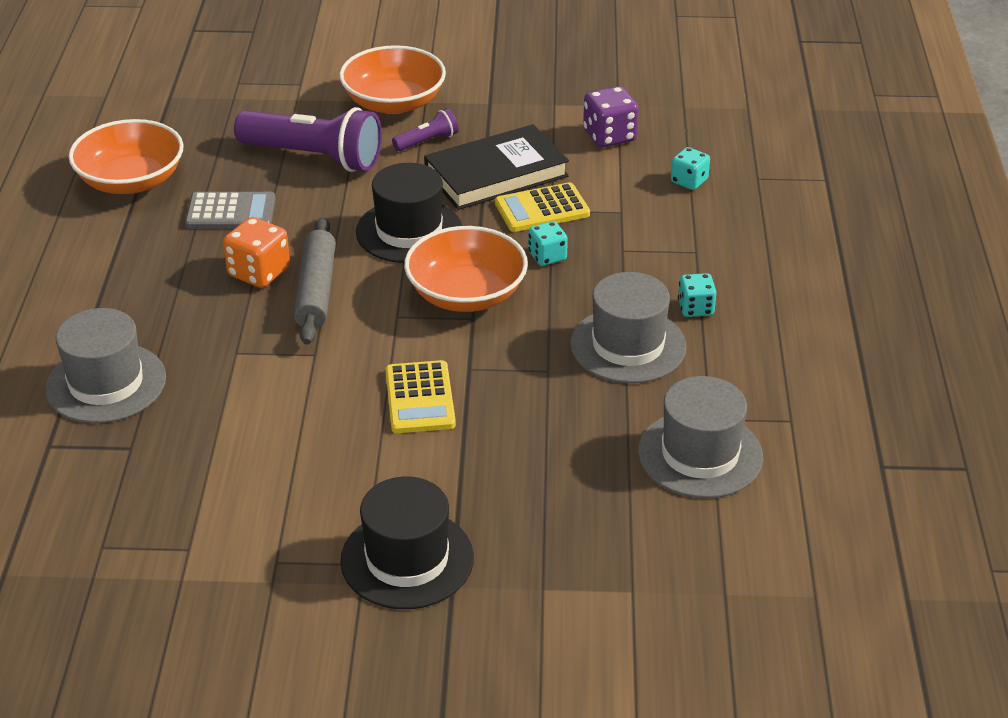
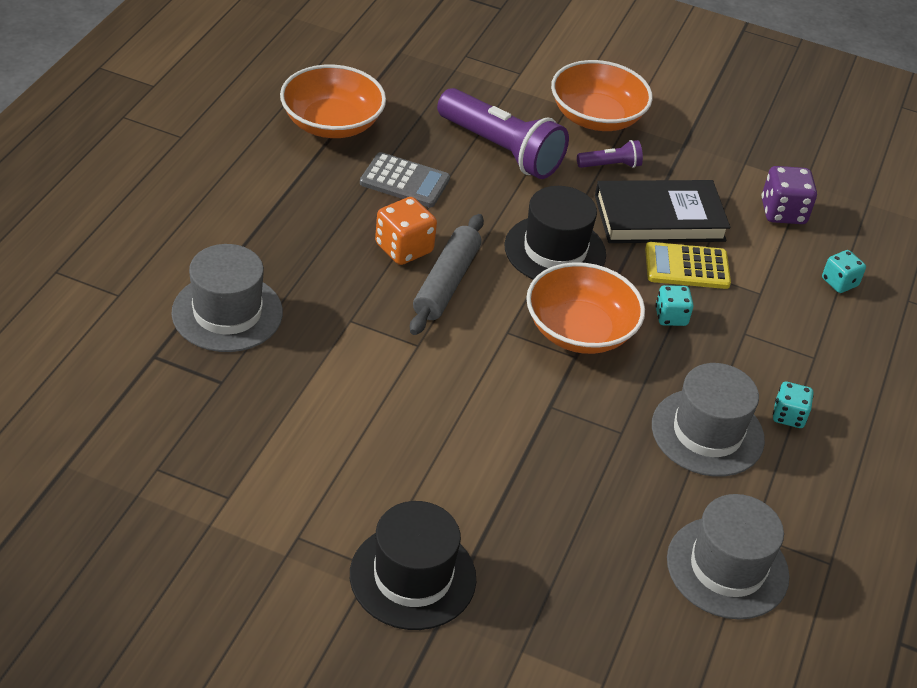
camera: 15 degrees right, 5 degrees up
(420, 398) = (493, 420): yellow calculator -> none

